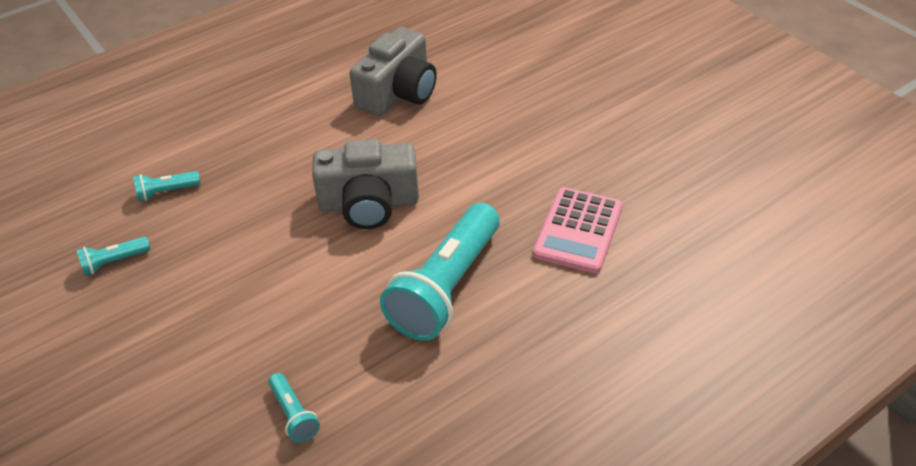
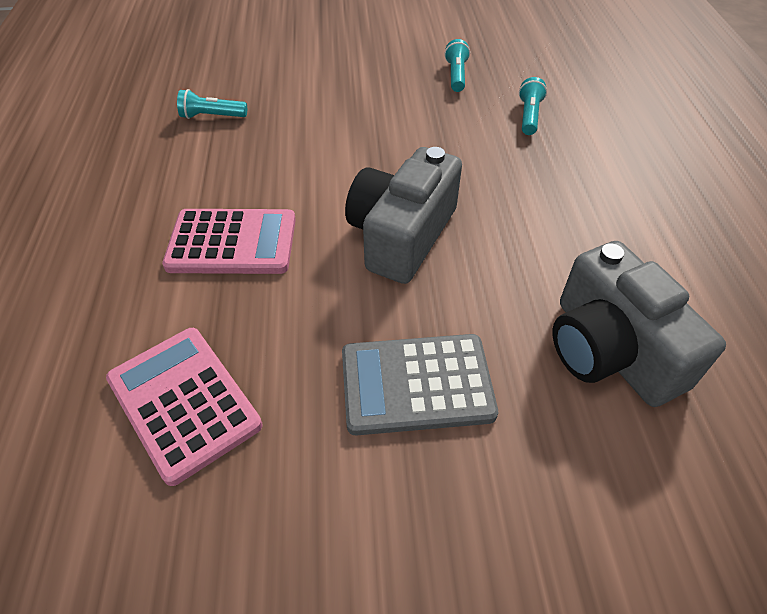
camera: 120 degrees right, 5 degrees up
(446, 287) = (232, 242): turquoise flashlight -> pink calculator
(482, 149) = (416, 384): none -> grey calculator

